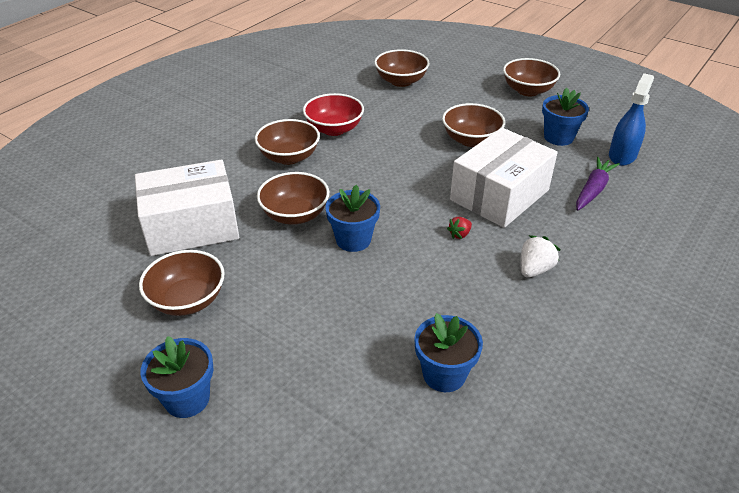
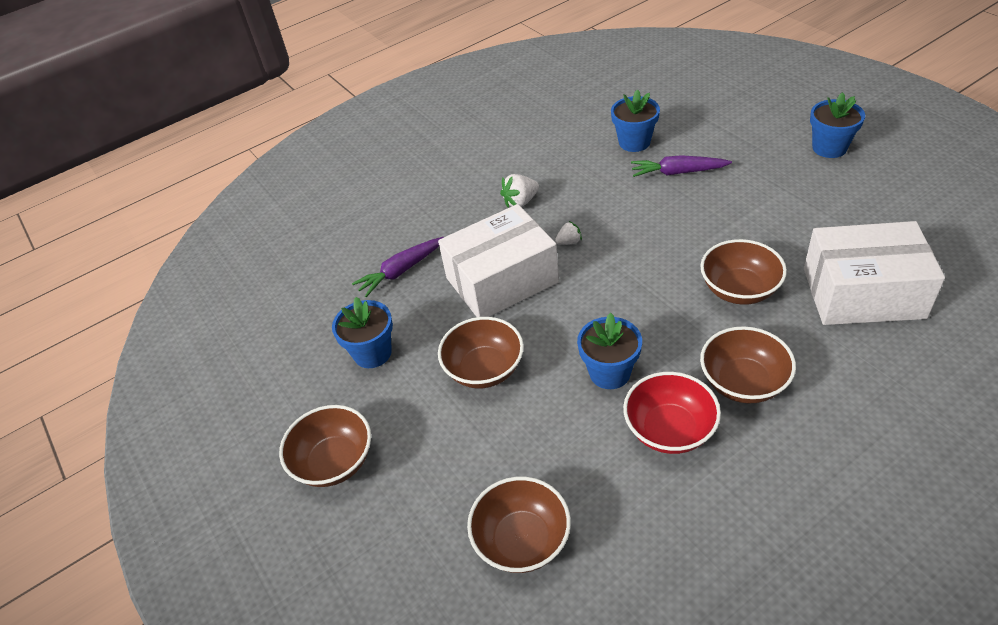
camera: 155 degrees left, 5 degrees up
(188, 300) = (846, 215): brown bowl -> none
(353, 240) = (678, 251): blue flower pot -> blue flower pot (610, 373)
(375, 332) = (678, 172): none -> purple carrot
(459, 234) = (569, 242): red strawberry -> white strawberry
(622, 155) = (327, 311): blue spray bottle -> none

